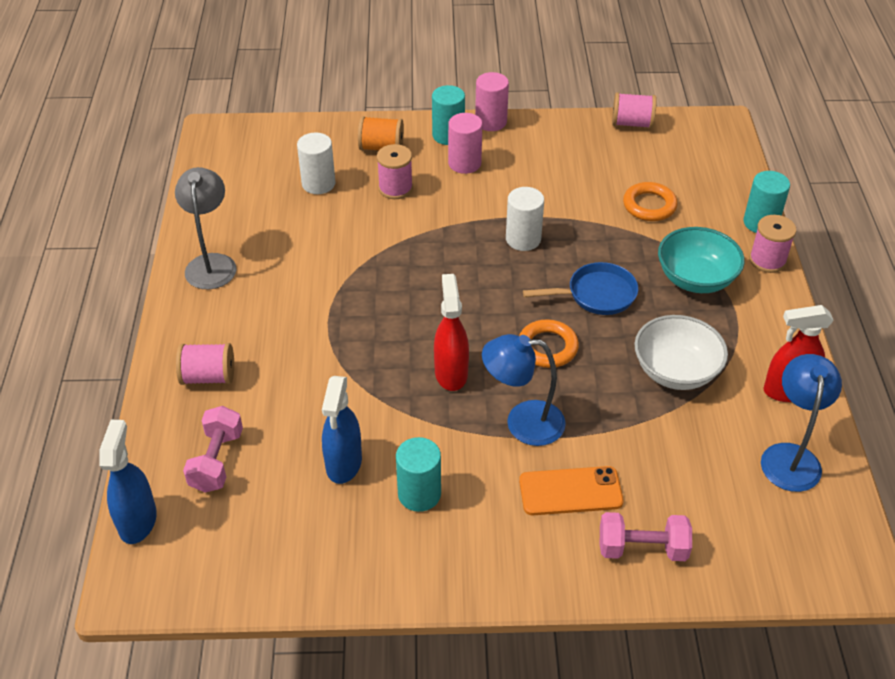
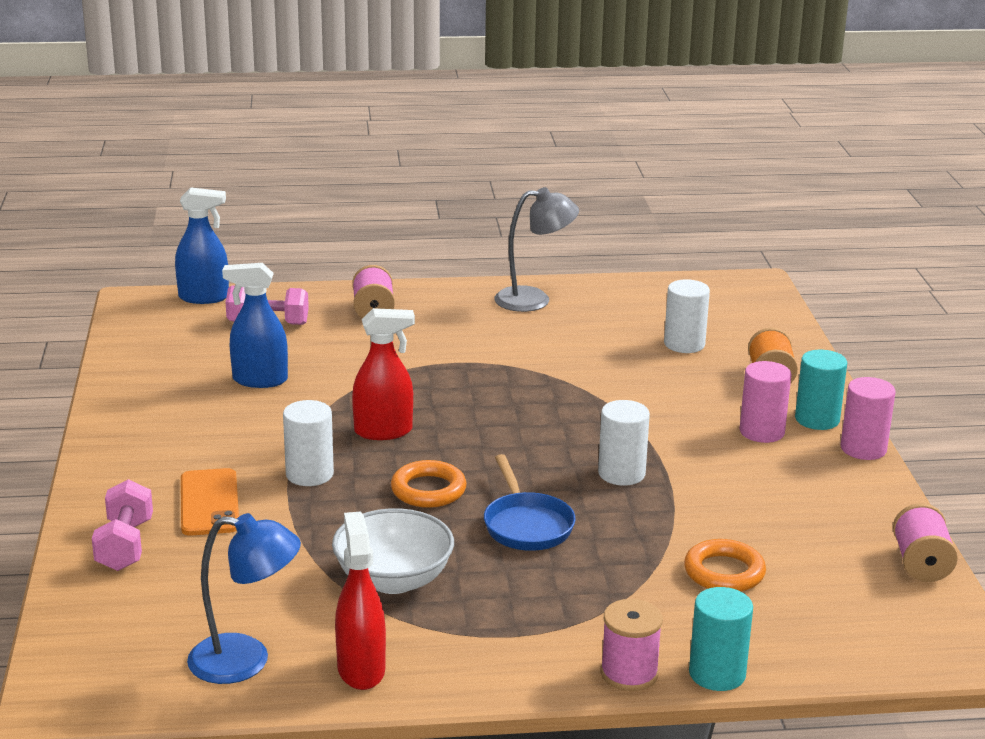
camera: 85 degrees right, 20 degrees down
(395, 188) = (693, 389): pink spool -> none
(419, 494) = (217, 419): turquoise cylinder -> none
(522, 423) = (309, 474): blue lamp -> white cylinder
(695, 279) = (573, 605): turquoise bowl -> none

